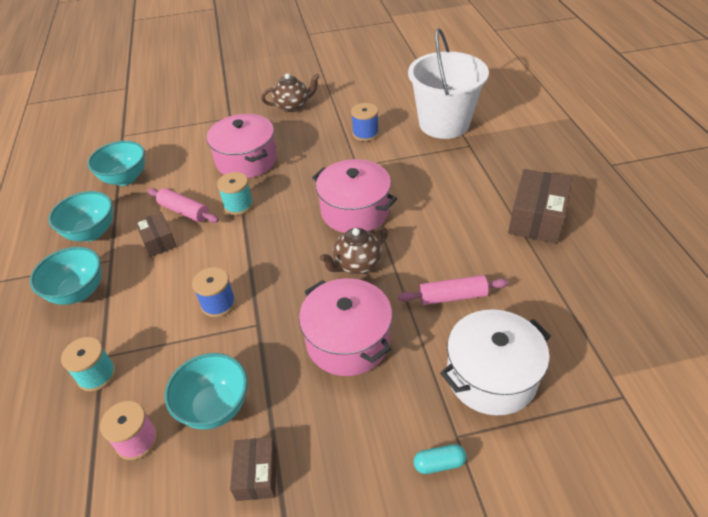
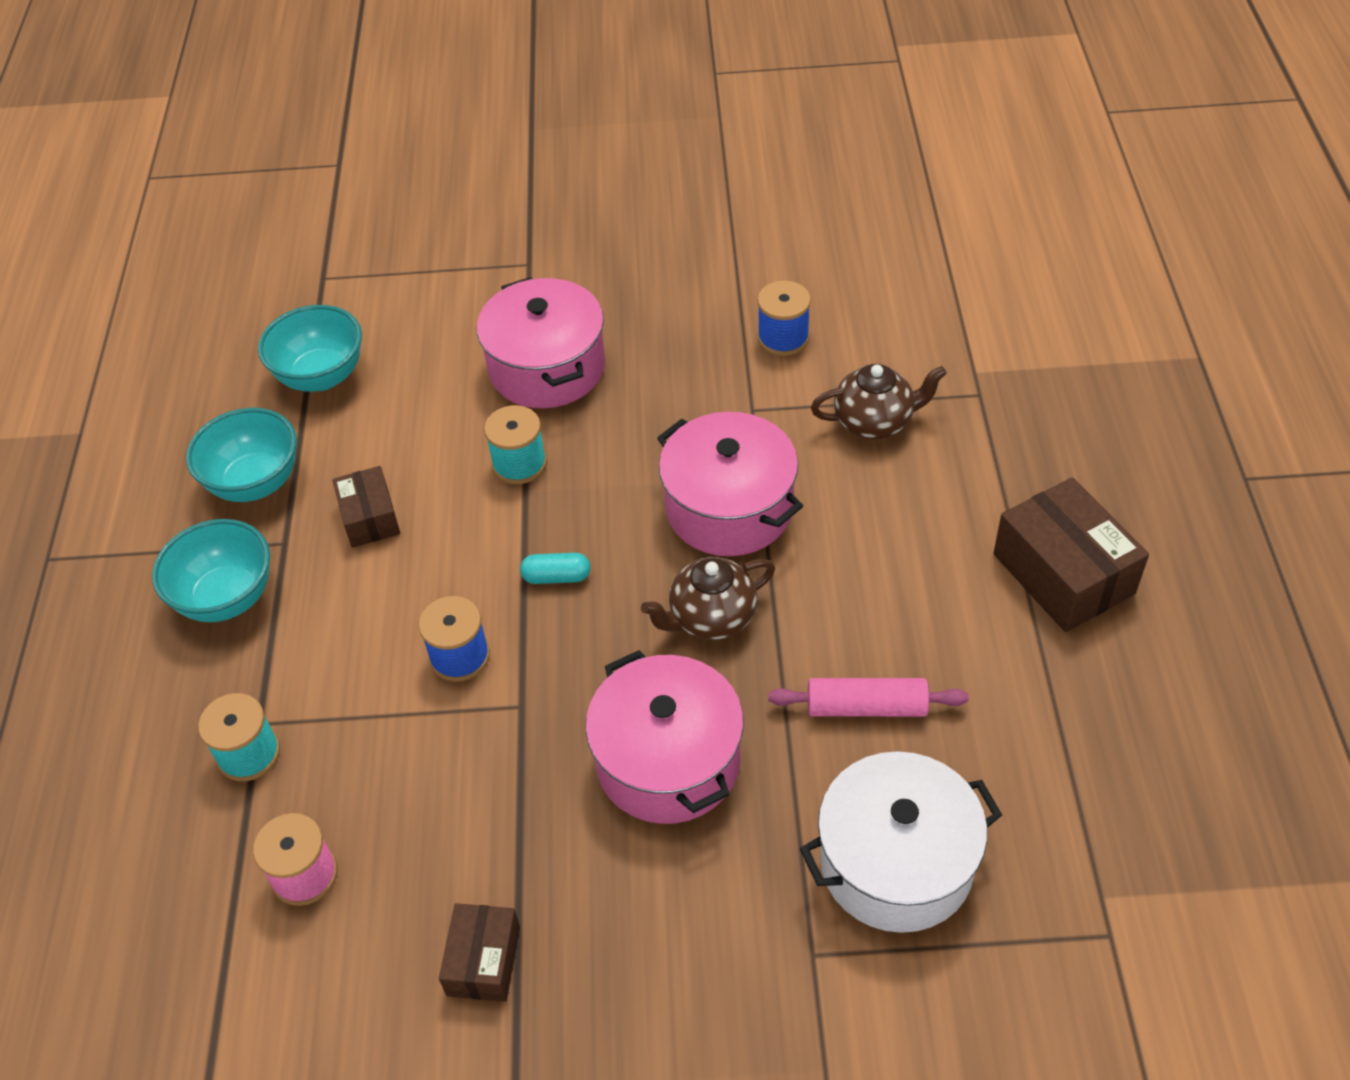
camera: 10 degrees right, 5 degrees up
(184, 211) = (421, 462): pink rolling pin -> none
(215, 407) = (432, 841): turquoise bowl -> none
(293, 106) = (654, 253): brown teapot -> brown teapot (875, 422)
(439, 463) = (773, 993): turquoise capsule -> turquoise capsule (556, 577)
(444, 124) = (942, 336): white bucket -> none
(536, 218) = (1063, 574): brown box -> brown box turned 60 degrees counterclockwise

